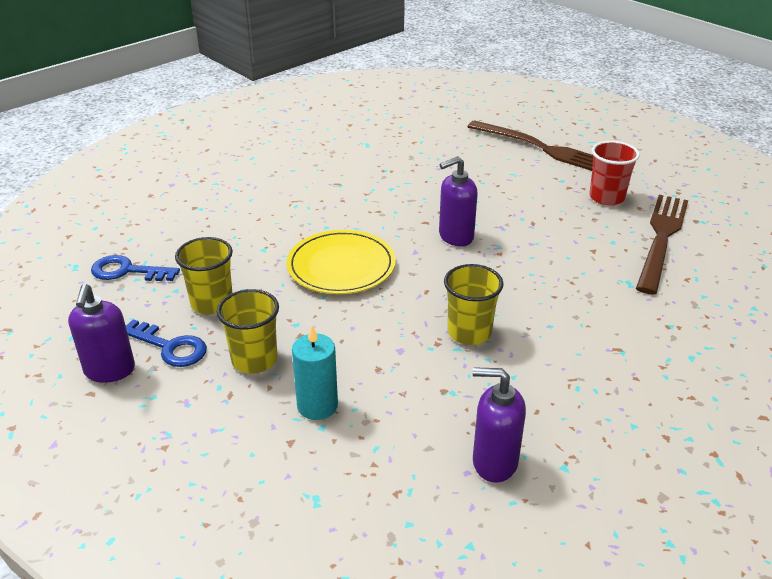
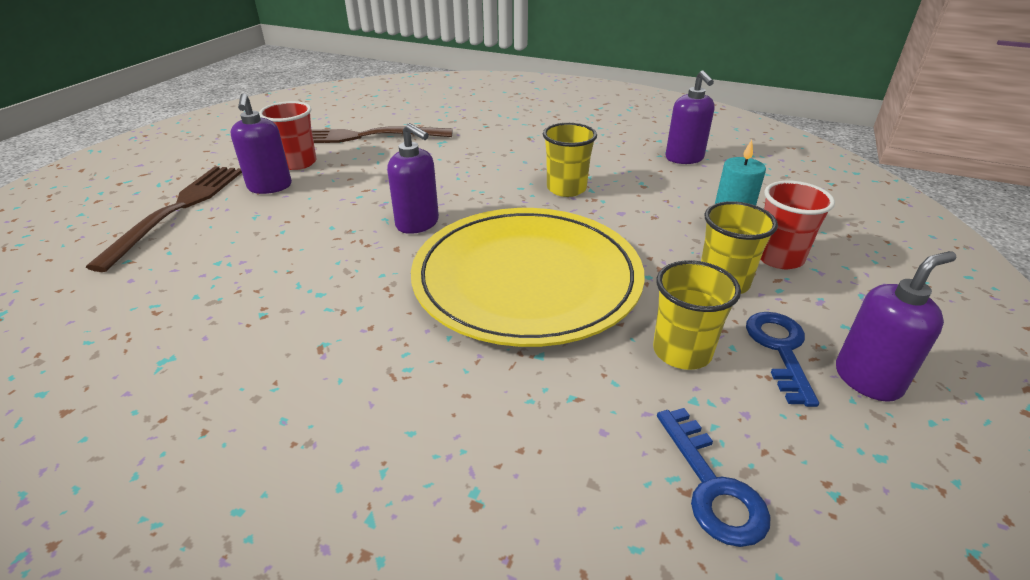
camera: 115 degrees left, 0 degrees up
(253, 415) = (778, 258): none -> red cup
(341, 266) = (527, 279): yellow plate -> yellow plate, size x1.66
(562, 182) = (270, 187): none -> purple soap dispenser

